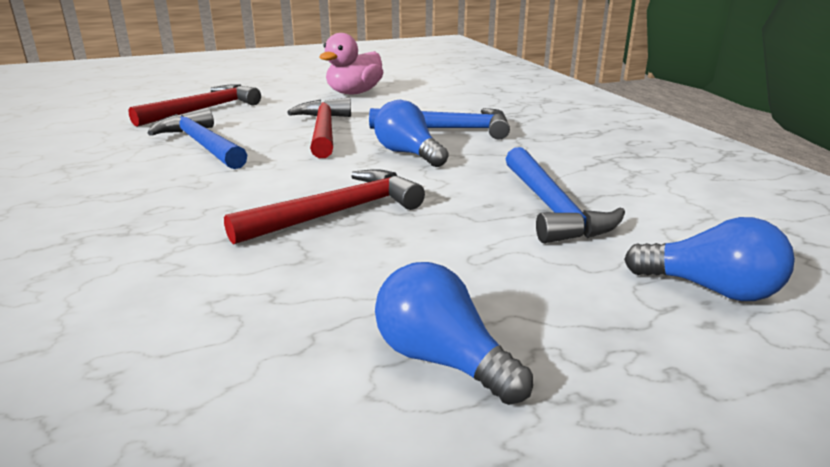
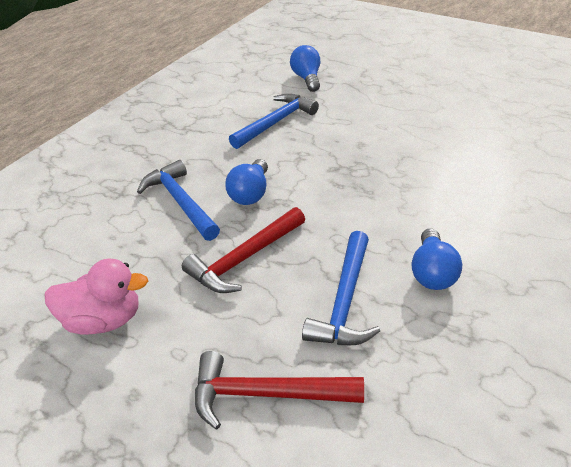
camera: 125 degrees left, 15 degrees up
(336, 213) = (359, 172): red hammer -> none
(442, 360) = (412, 104): blue light bulb -> blue light bulb (432, 272)

